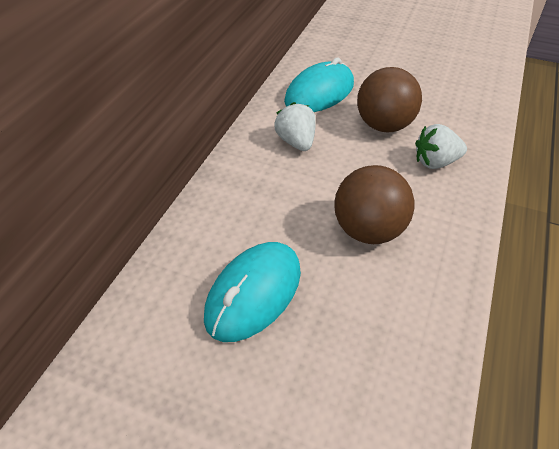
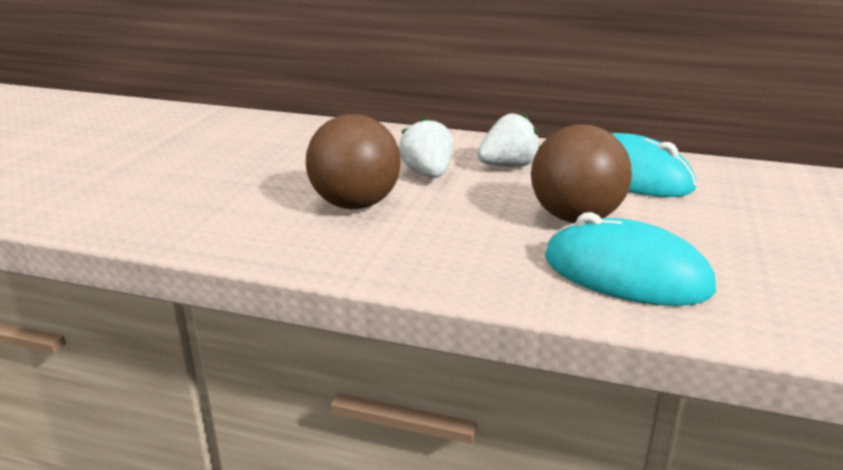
camera: 85 degrees right, 20 degrees down
(254, 293) = (274, 156): turquoise mouse -> turquoise mouse (625, 274)
(435, 162) = (501, 252): white strawberry -> white strawberry (428, 174)

